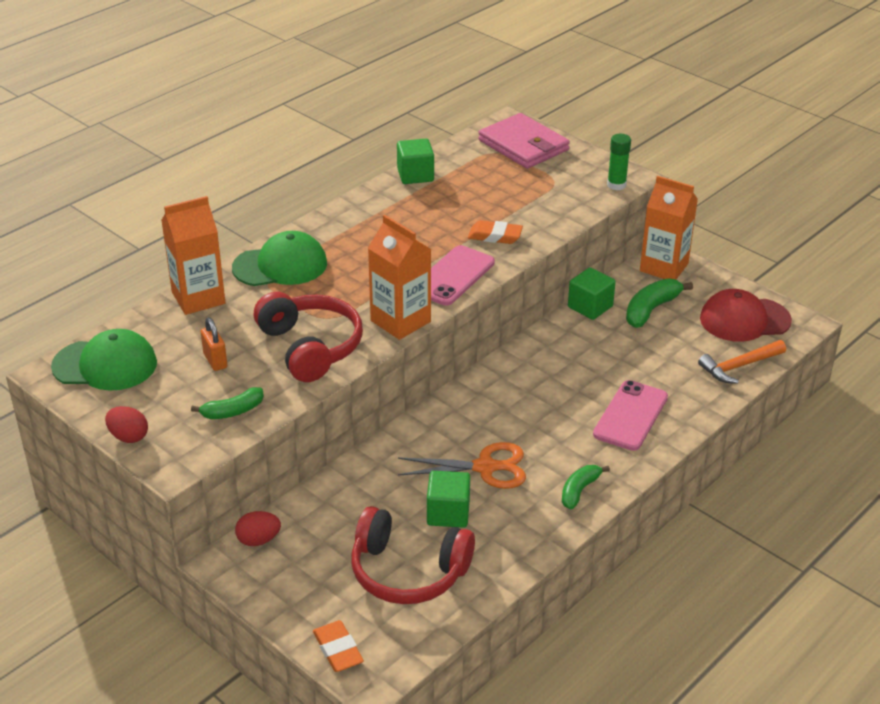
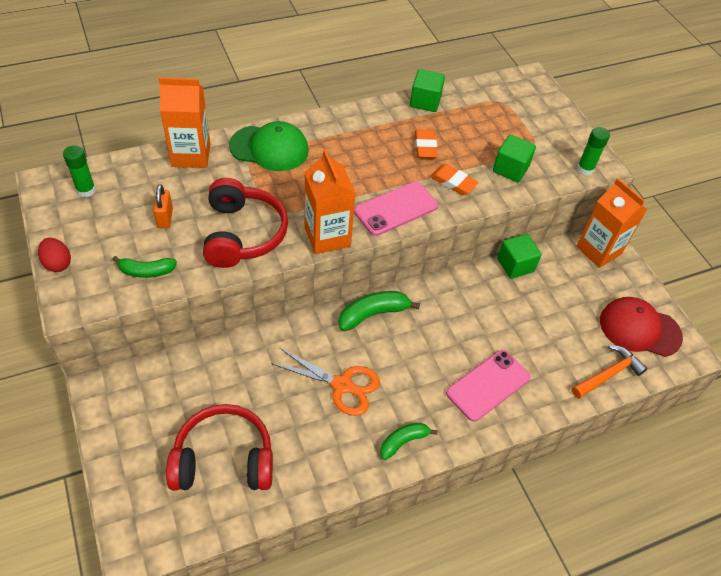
camera: 20 degrees right, 15 degrees up
(105, 365) = (86, 190): green cap -> green glue stick
(258, 540) = (134, 378): red egg -> none
(338, 650) = (127, 510): orange eraser -> orange eraser (425, 147)
(408, 571) = (224, 459): red headphones -> red headphones turned 135 degrees clockwise
(448, 513) = (287, 417): green cube -> green cube (510, 169)
(523, 145) = (529, 103): pink wallet -> none
(651, 309) = (564, 287): green banana -> green banana (373, 314)
(739, 366) = (608, 374): orange hammer -> orange hammer turned 150 degrees clockwise

